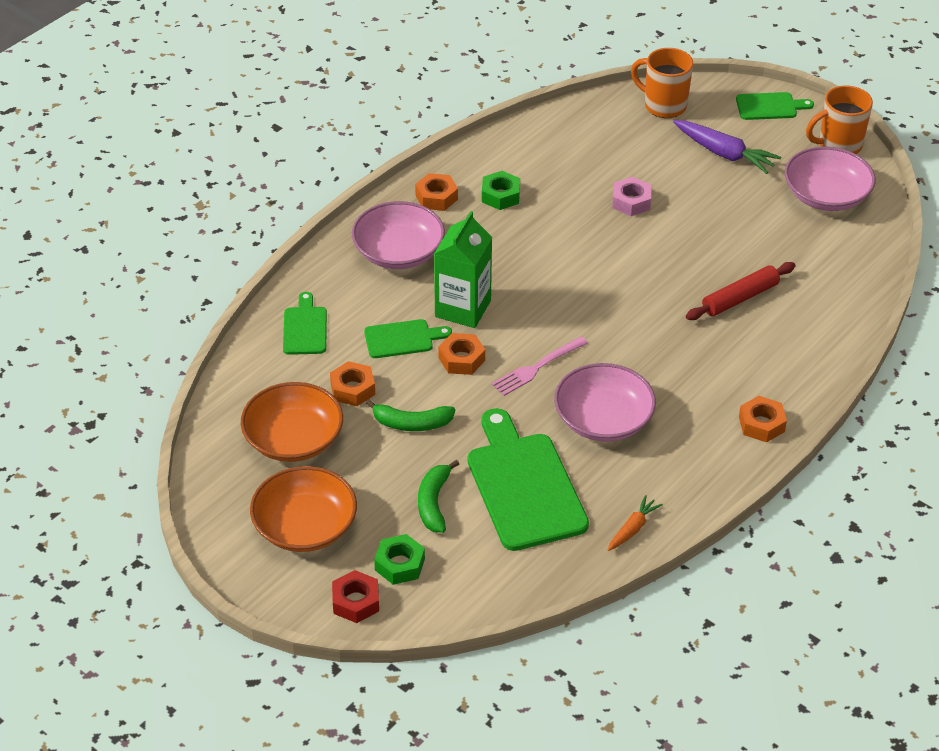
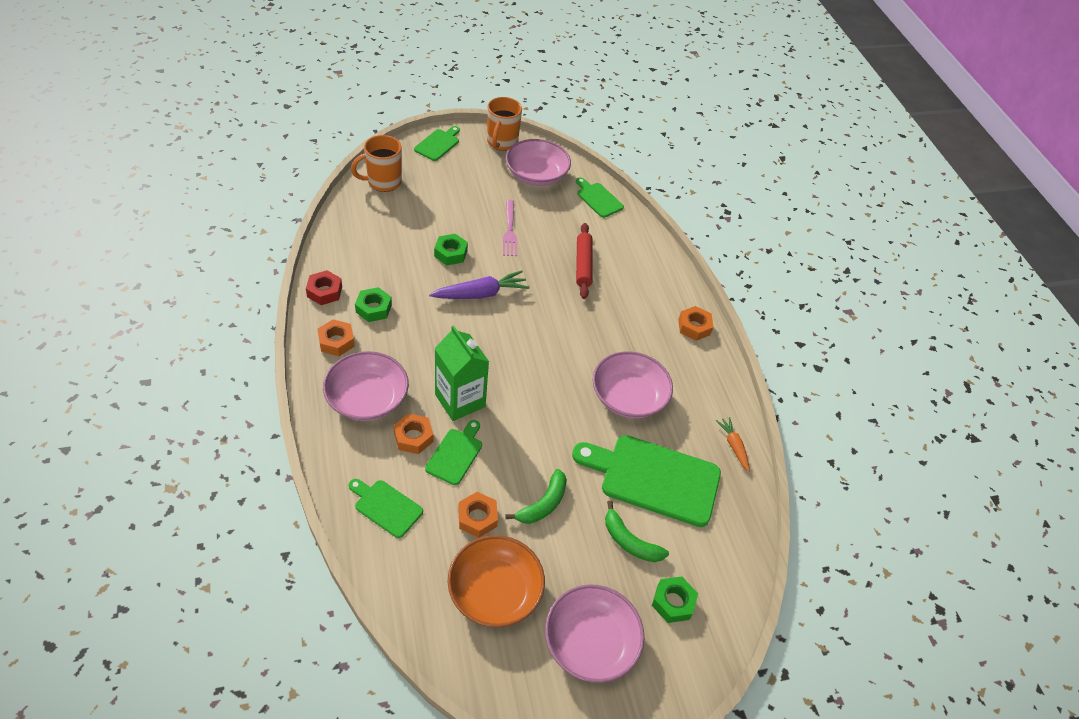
camera: 60 degrees left, 5 degrees up
(305, 526) = (590, 642): orange bowl -> pink bowl
(356, 601) = (689, 656): red nut -> red nut (324, 291)
(461, 359) = (507, 434): orange nut -> orange nut (413, 437)
(537, 367) = (553, 398): pink fork -> pink fork (510, 230)
(631, 202) = (451, 253): pink nut -> green nut
(724, 153) = (455, 188): purple carrot -> purple carrot (480, 294)
(856, 258) = (598, 199): none -> green cutting board

